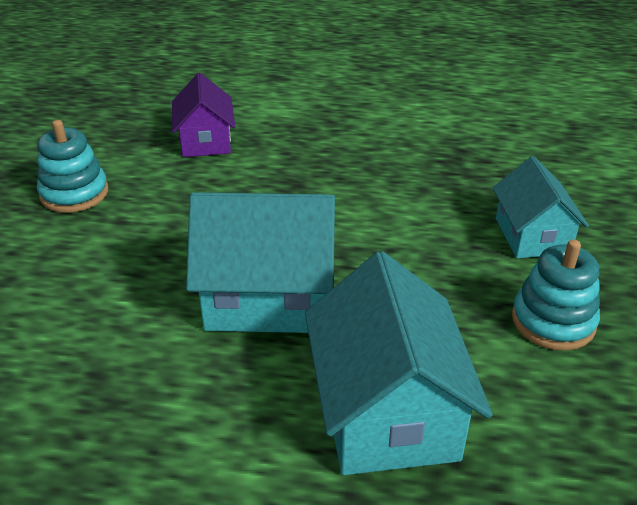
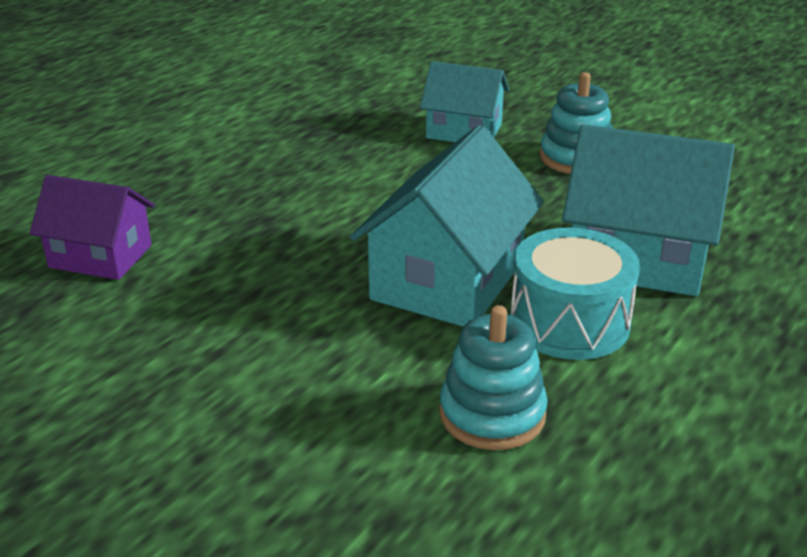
camera: 65 degrees left, 5 degrees down
(74, 194) = (109, 381): turquoise stacking toy -> turquoise stacking toy (492, 414)
(244, 388) = (569, 322): none -> turquoise drum

